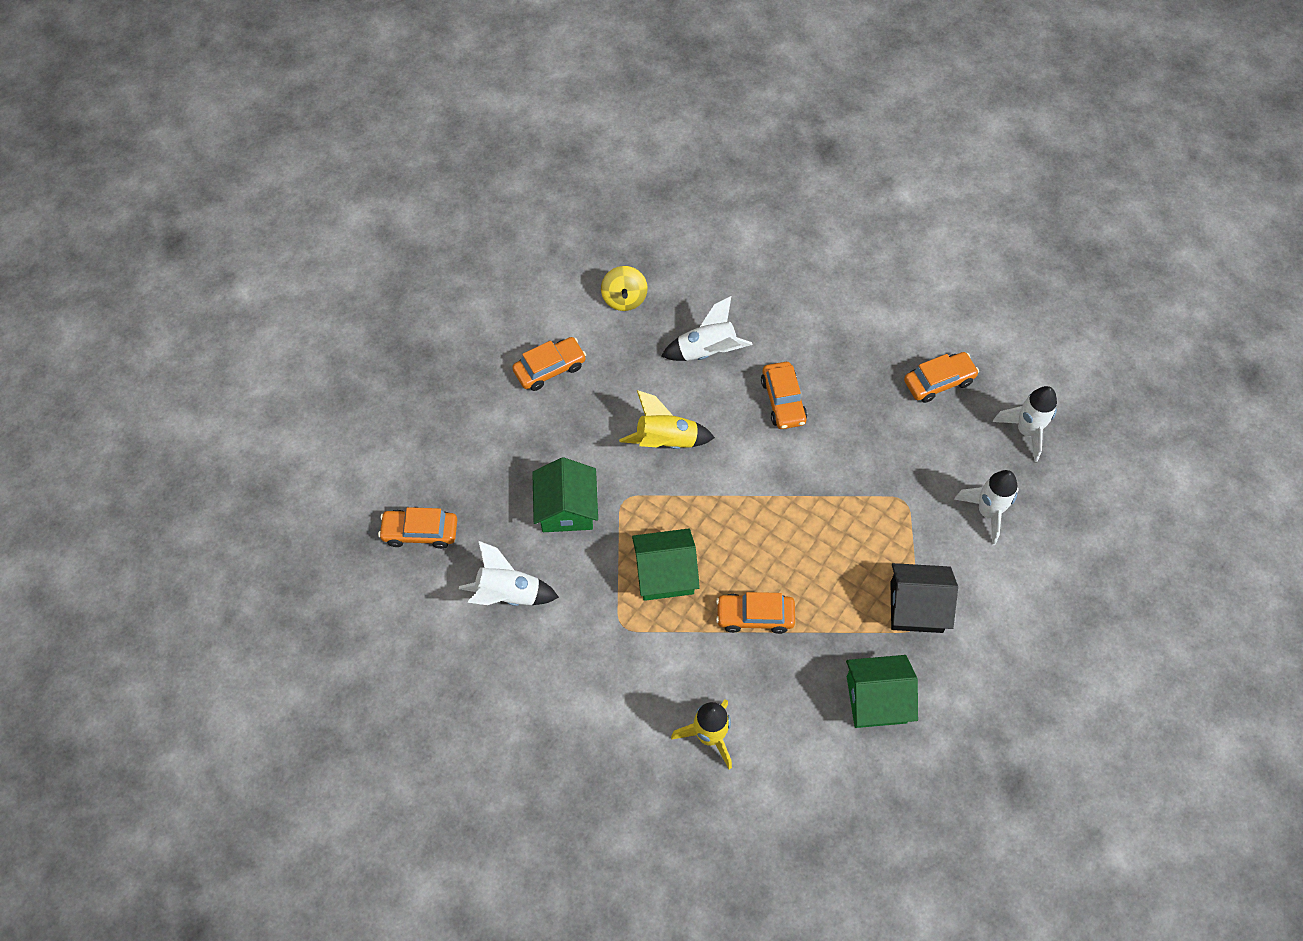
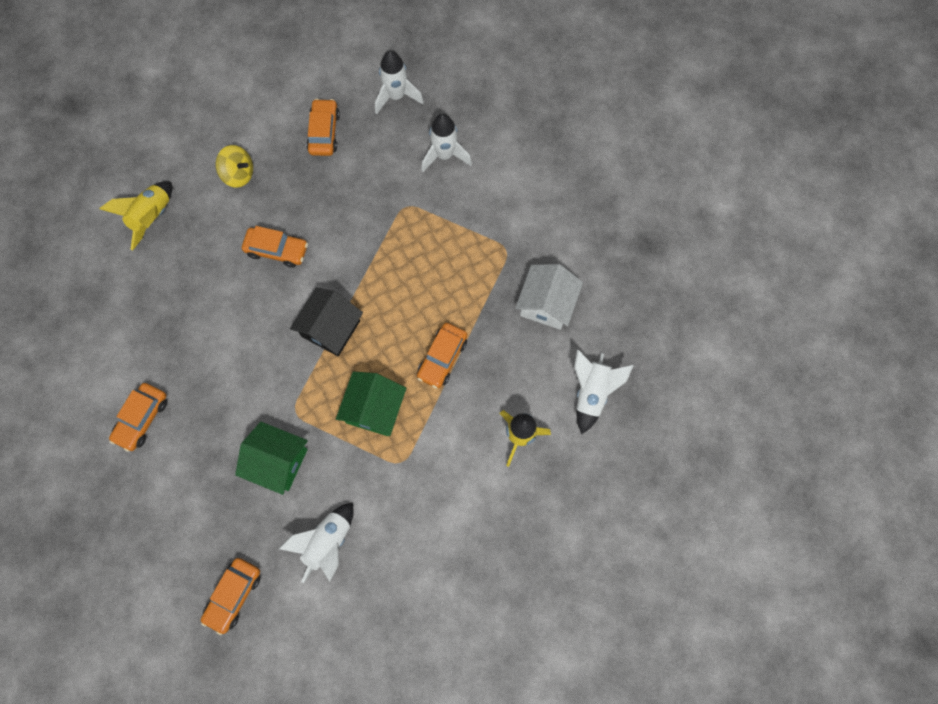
camera: 65 degrees left, 10 degrees up
(550, 368) = (142, 419): orange car -> orange car turned 150 degrees counterclockwise
(624, 298) = (112, 328): yellow spinning top -> yellow spinning top (239, 174)
(666, 441) = (262, 355): yellow rocket -> yellow rocket (152, 217)
(707, 351) = (201, 286): white rocket -> white rocket (591, 393)
(876, 699) = (546, 304): green house -> white house
(916, 607) = (491, 241): black house -> black house (330, 328)

